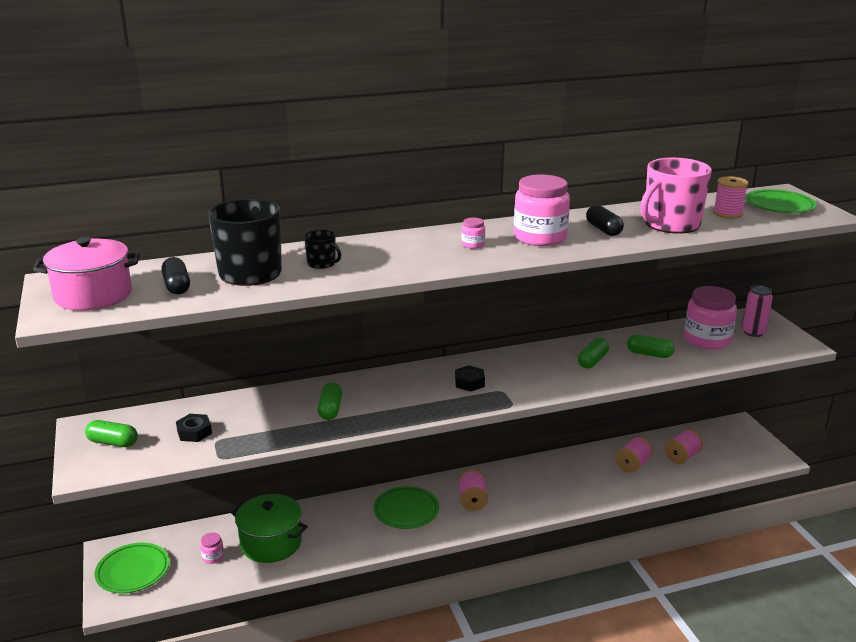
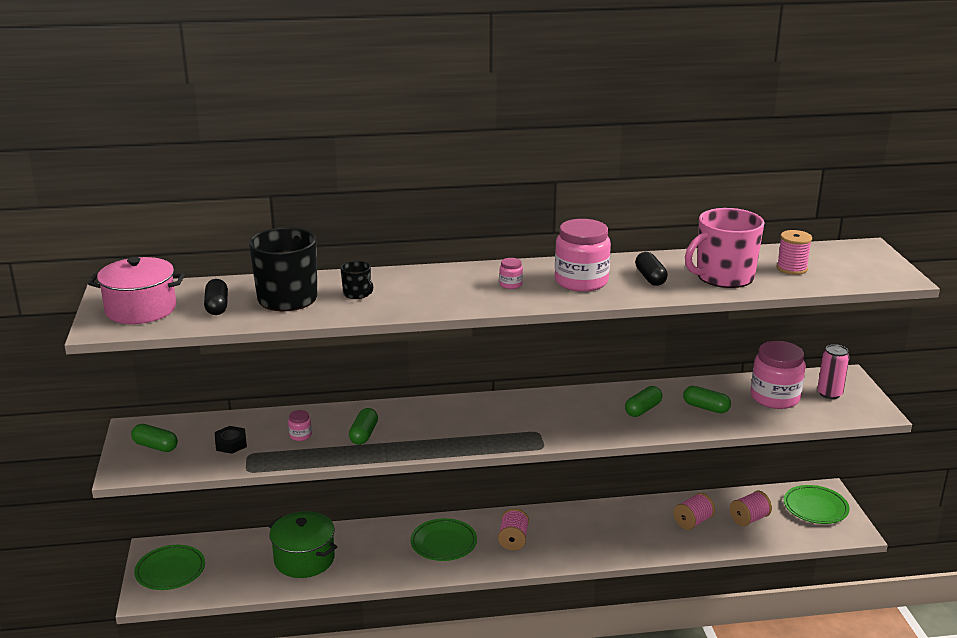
camera: 10 degrees right, 0 degrees up
(213, 557) = (246, 566): pink jar -> pink jar (300, 435)
(469, 382) = (508, 420): black nut -> none
(779, 206) = (853, 264): green plate -> green plate (815, 508)

